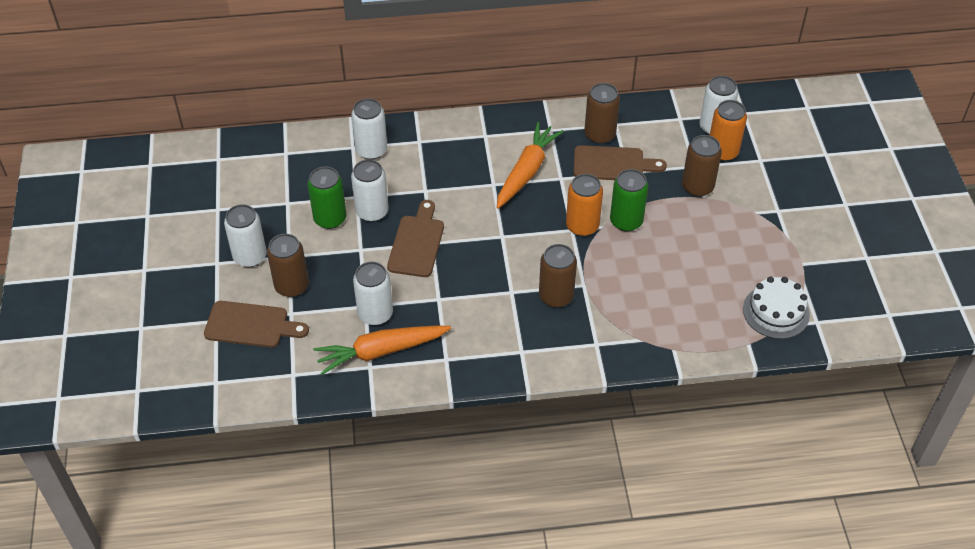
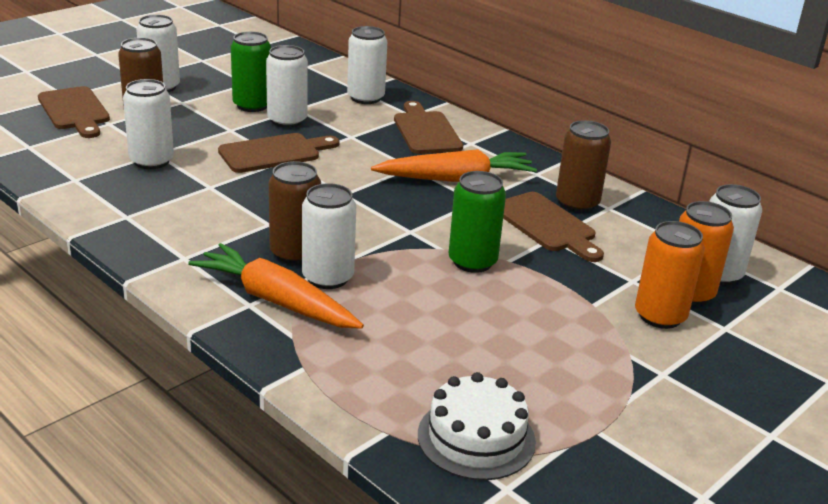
camera: 50 degrees right, 20 degrees down
(381, 351) = (102, 179): orange carrot -> orange carrot (276, 301)
(449, 148) = (425, 131): none -> brown cutting board
(582, 226) = (424, 236): orange can -> orange can (660, 316)
(594, 295) = (327, 277): none -> white can
(697, 187) = (602, 294): brown can -> none

